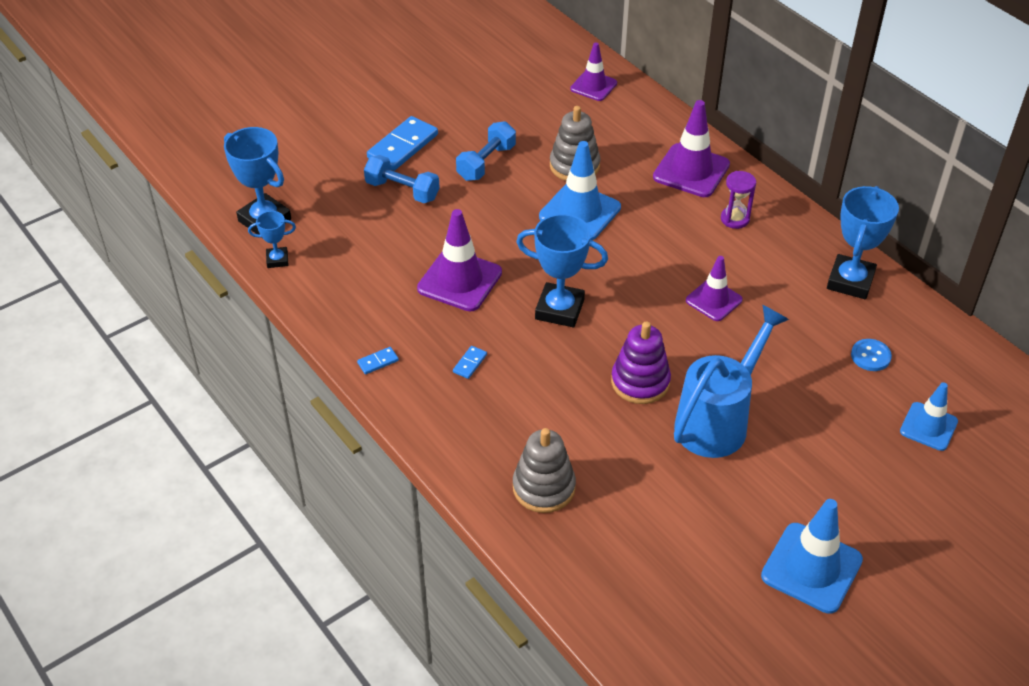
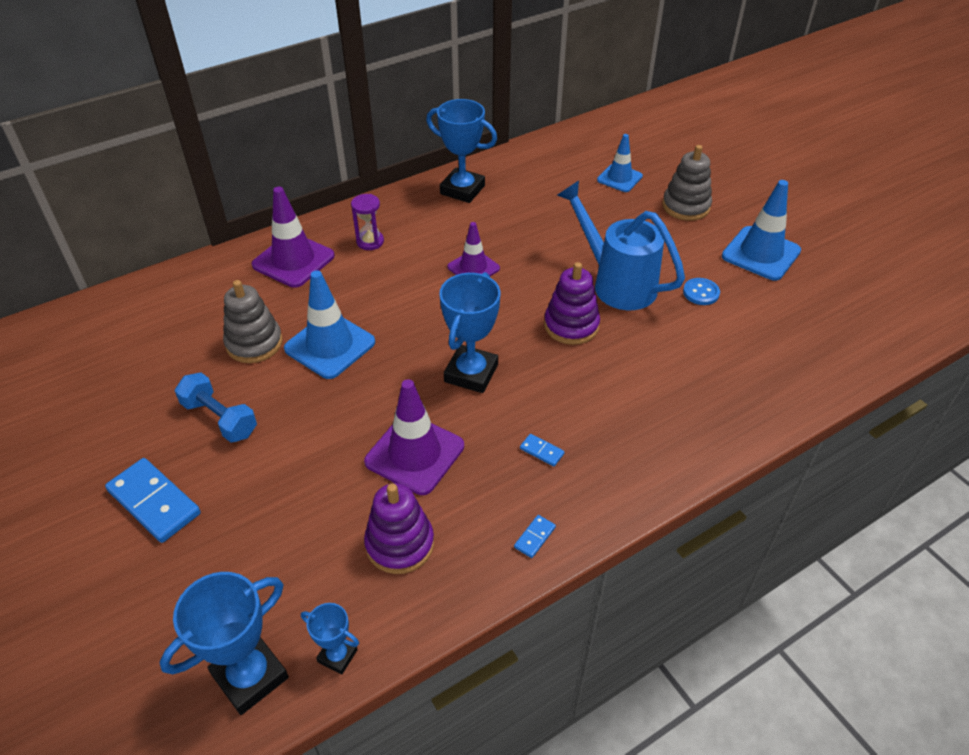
camera: 85 degrees left, 0 degrees up
(277, 260) = (337, 656): blue trophy -> blue trophy turned 60 degrees counterclockwise
(369, 281) = (400, 544): none -> purple stacking toy
(378, 362) = (534, 537): blue domino -> blue domino turned 60 degrees clockwise
(402, 190) = (242, 505): blue dumbbell -> none
(544, 487) = (702, 403): grey stacking toy -> grey stacking toy (686, 206)
(593, 86) = (124, 316): purple traffic cone -> none
(870, 356) = (547, 193): blue button -> blue button (701, 293)

